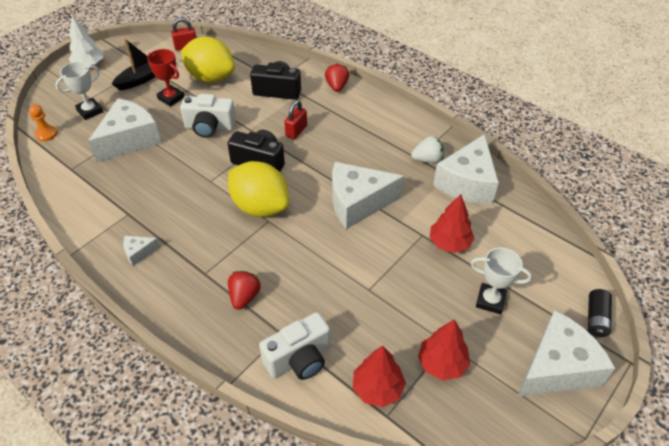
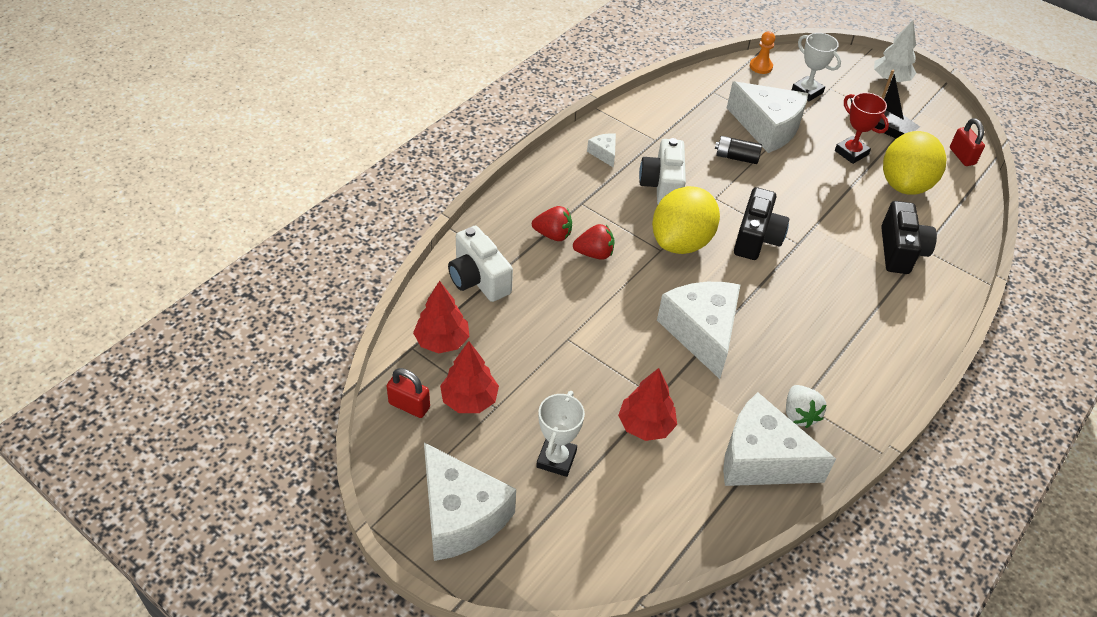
camera: 85 degrees right, 0 degrees up
(171, 98) = (851, 152): red trophy -> red trophy turned 75 degrees counterclockwise
(209, 127) = (807, 190): white camera -> white camera (662, 186)
(296, 131) = (822, 272): red padlock -> red padlock (409, 405)
(337, 86) = (932, 315): red strawberry -> red strawberry (594, 253)
(596, 319) = (531, 578): black battery -> black battery (736, 157)

